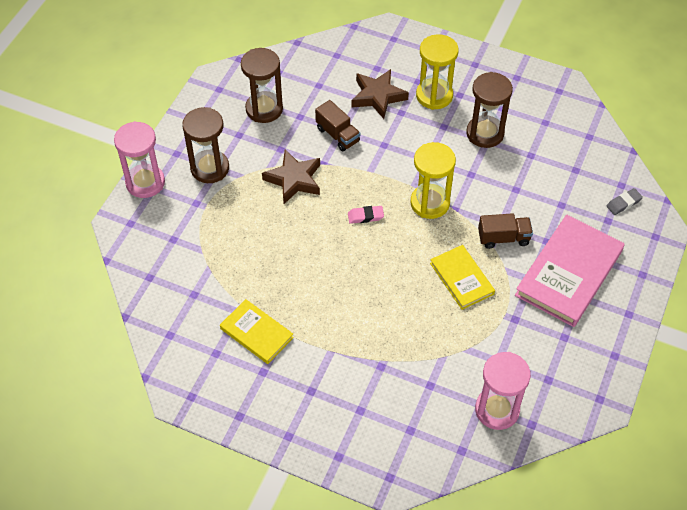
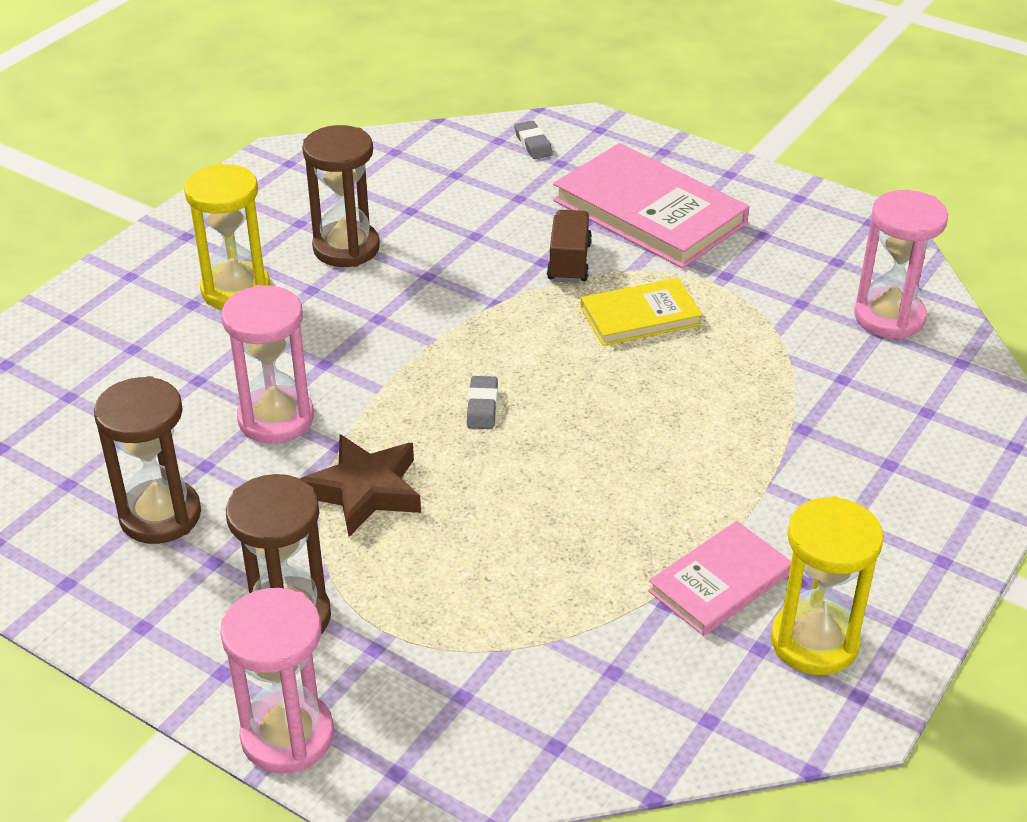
camera: 80 degrees left, 15 degrees down
(256, 333) = (720, 582): yellow book -> pink book
(337, 135) = (276, 419): brown truck -> pink hourglass
(365, 216) = (482, 407): pink eraser -> grey eraser
(378, 96) = (204, 356): brown star -> none
(430, 203) = (475, 328): yellow hourglass -> yellow hourglass (814, 642)

